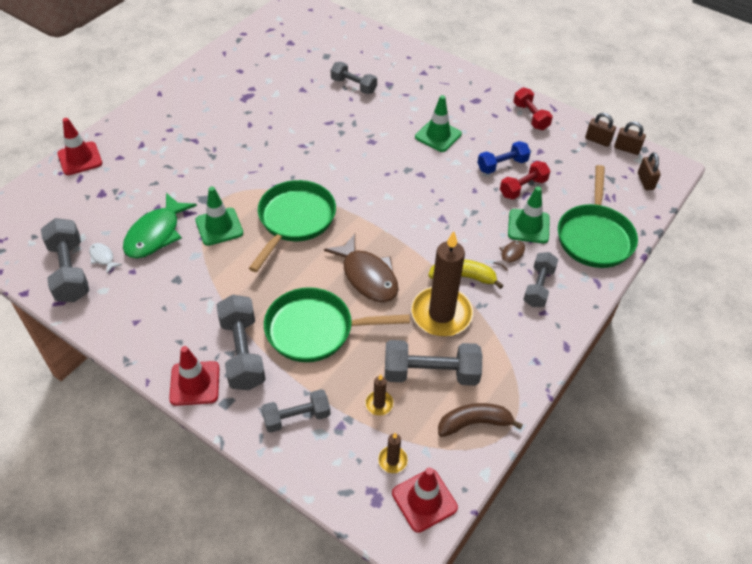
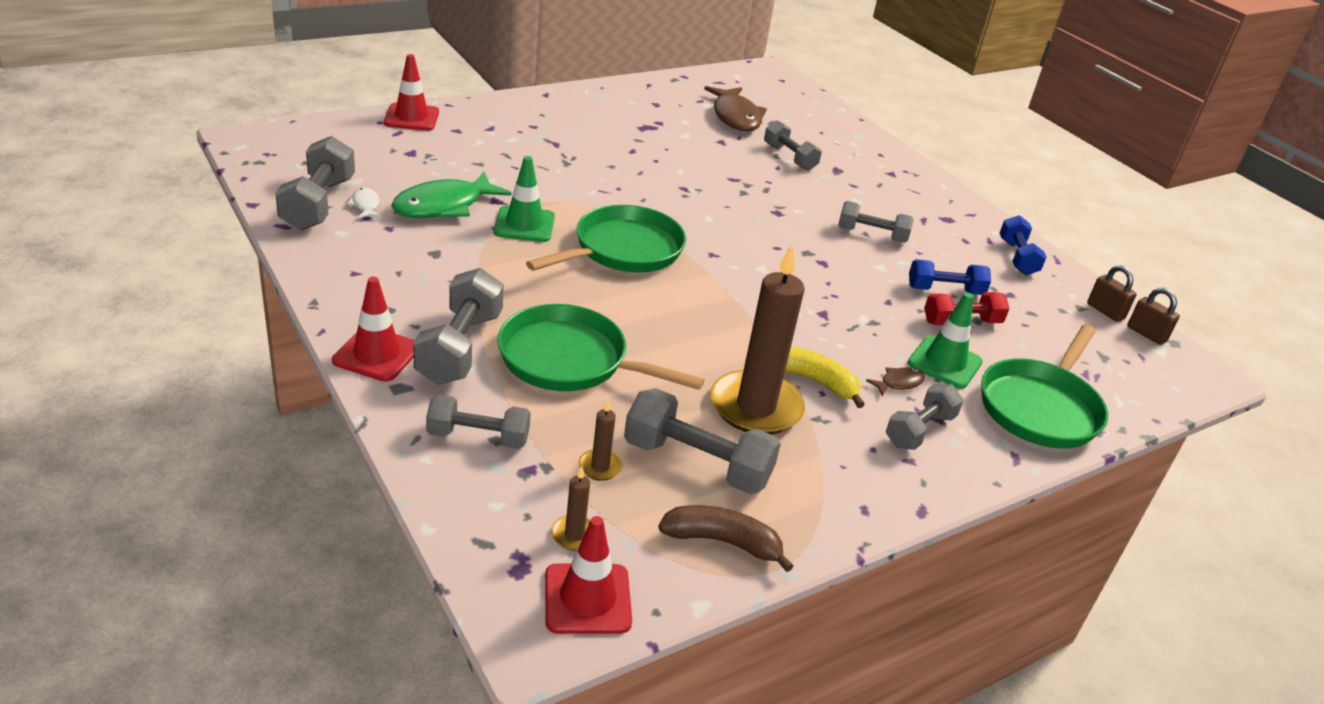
camera: 20 degrees right, 15 degrees down
(367, 276) = (679, 334): brown fish -> brown fish (735, 117)
(438, 135) = (872, 235): green traffic cone -> grey dumbbell
(530, 116) = (1017, 257): red dumbbell -> blue dumbbell
(645, 181) = (1157, 376): brown padlock -> none

